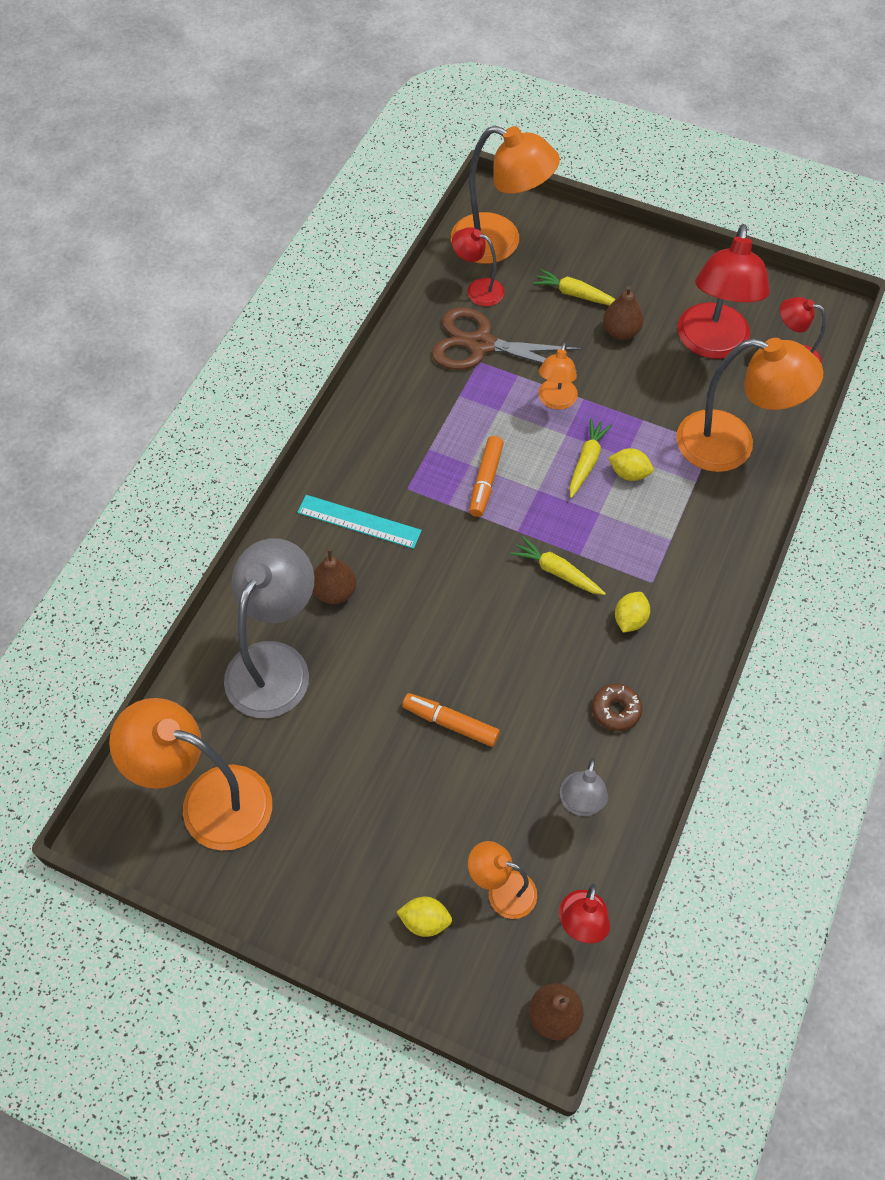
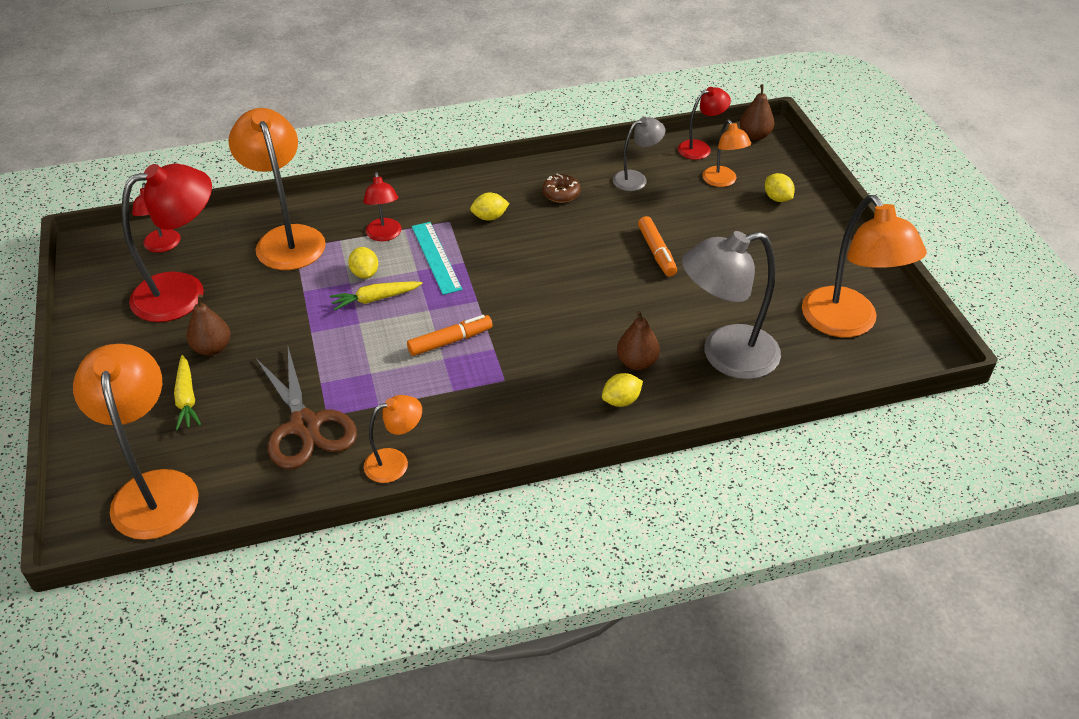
camera: 130 degrees left, 15 degrees down
(308, 549) = (621, 400): none -> yellow lemon
(359, 521) = (564, 388): turquoise ruler -> turquoise ruler (436, 257)
(478, 289) = (234, 468): red lamp -> red lamp (384, 235)
(555, 401) = (329, 346): orange lamp -> orange lamp (395, 462)
(557, 572) = (490, 265): yellow carrot -> none

